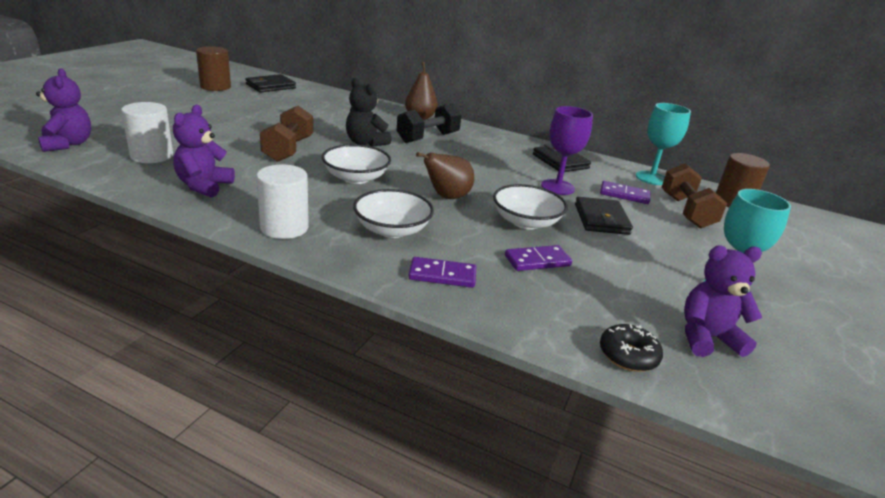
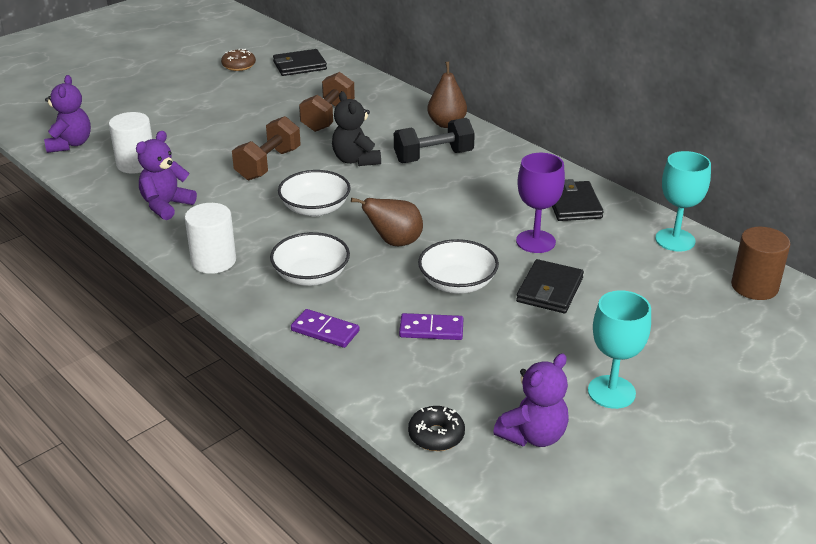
camera: 25 degrees right, 5 degrees up
(215, 87) = (239, 65): brown cylinder -> brown donut
(624, 195) = (612, 261): purple domino -> none
(686, 212) = (671, 293): brown dumbbell -> brown dumbbell (328, 117)
(707, 338) = (533, 435): purple teddy bear -> purple teddy bear turned 120 degrees clockwise

